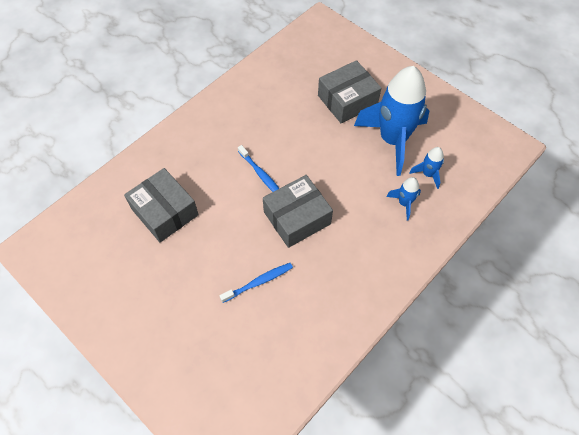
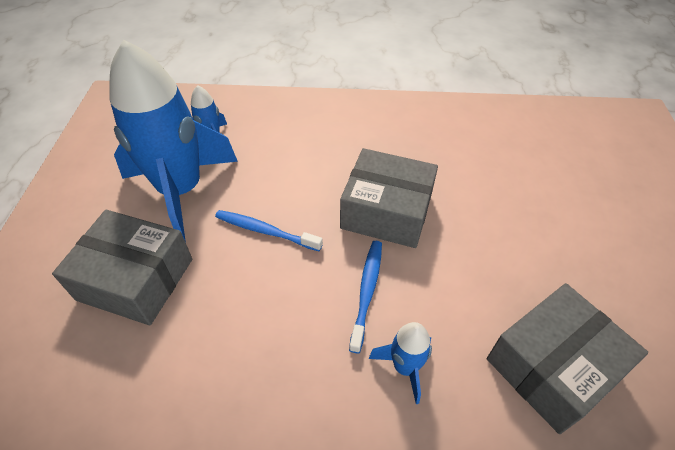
camera: 130 degrees left, 10 degrees down
(165, 212) = (552, 366): grey box -> grey box turned 45 degrees clockwise
(258, 282) = (496, 193): blue toothbrush -> blue toothbrush (265, 231)
(404, 203) = (271, 138): blue rocket -> blue rocket (405, 367)

